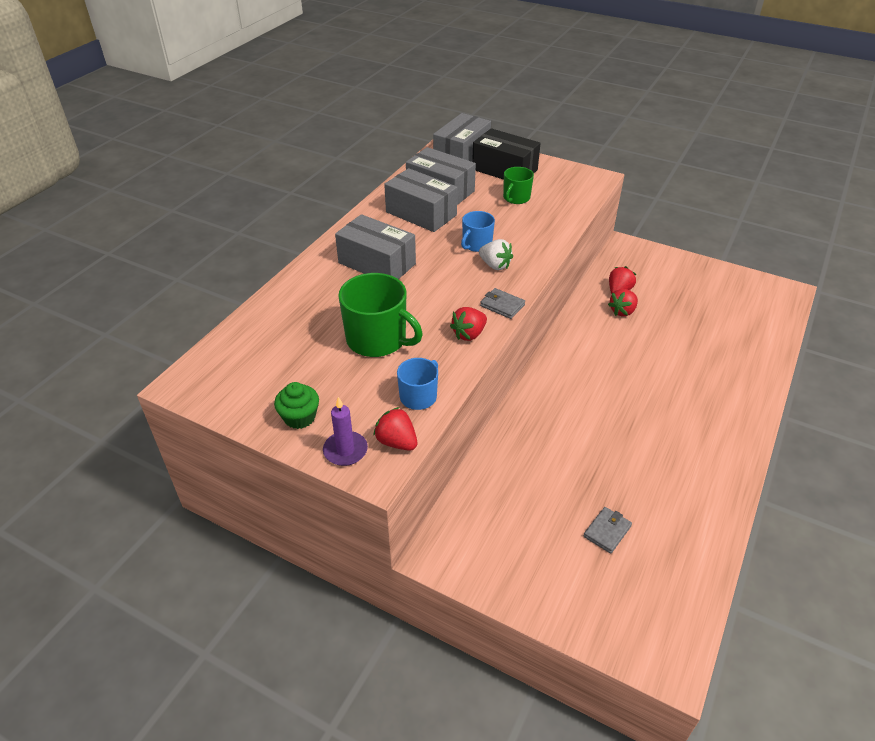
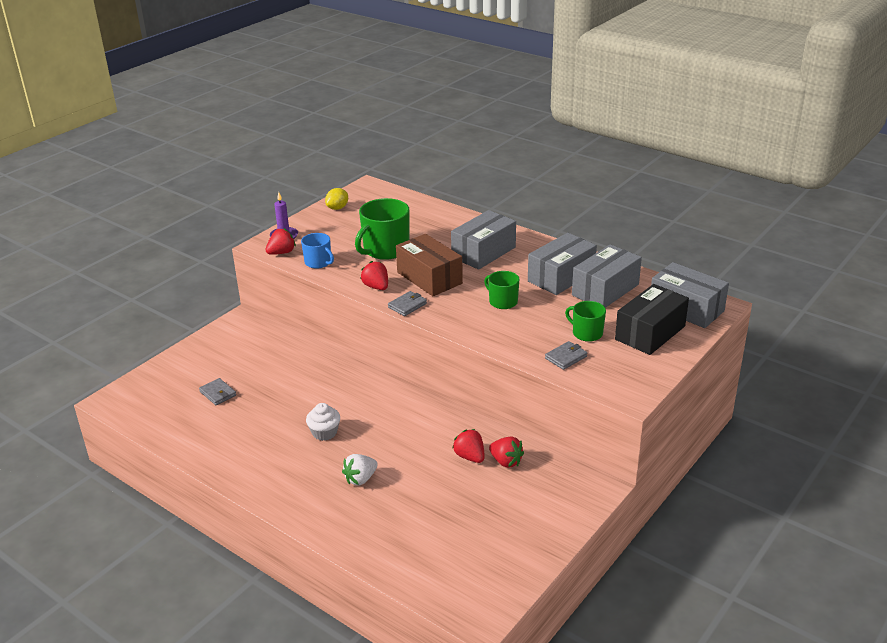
camera: 100 degrees right, 10 degrees down
(255, 406) = (337, 208): none -> yellow lemon
(299, 417) = (320, 222): green cupcake -> none
(439, 296) = (429, 278): none -> brown box
(476, 244) = (502, 301): blue mug -> green mug
(495, 265) = (466, 308): white strawberry -> white strawberry (360, 479)
(557, 207) = (566, 357): none -> grey wallet
(634, 413) = (324, 432): none -> white cupcake

